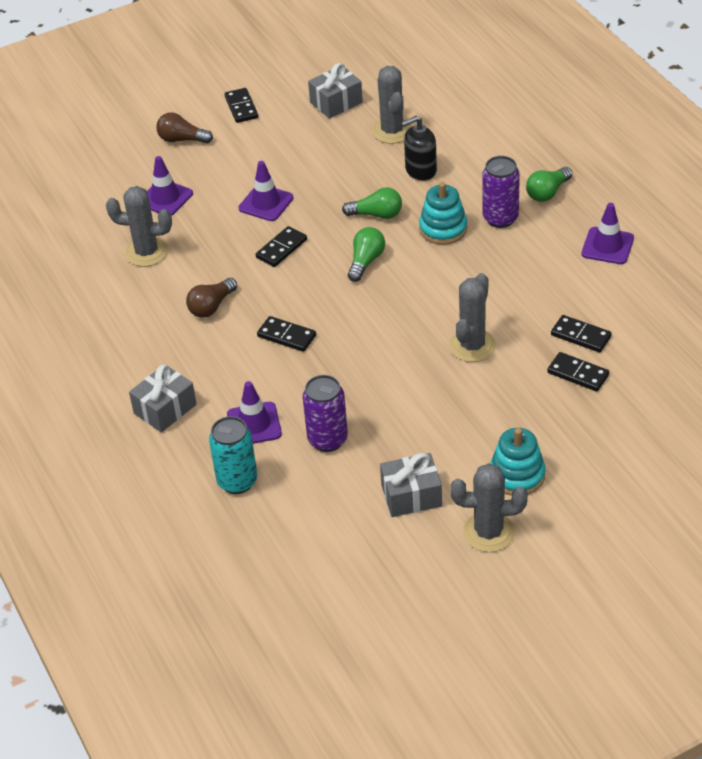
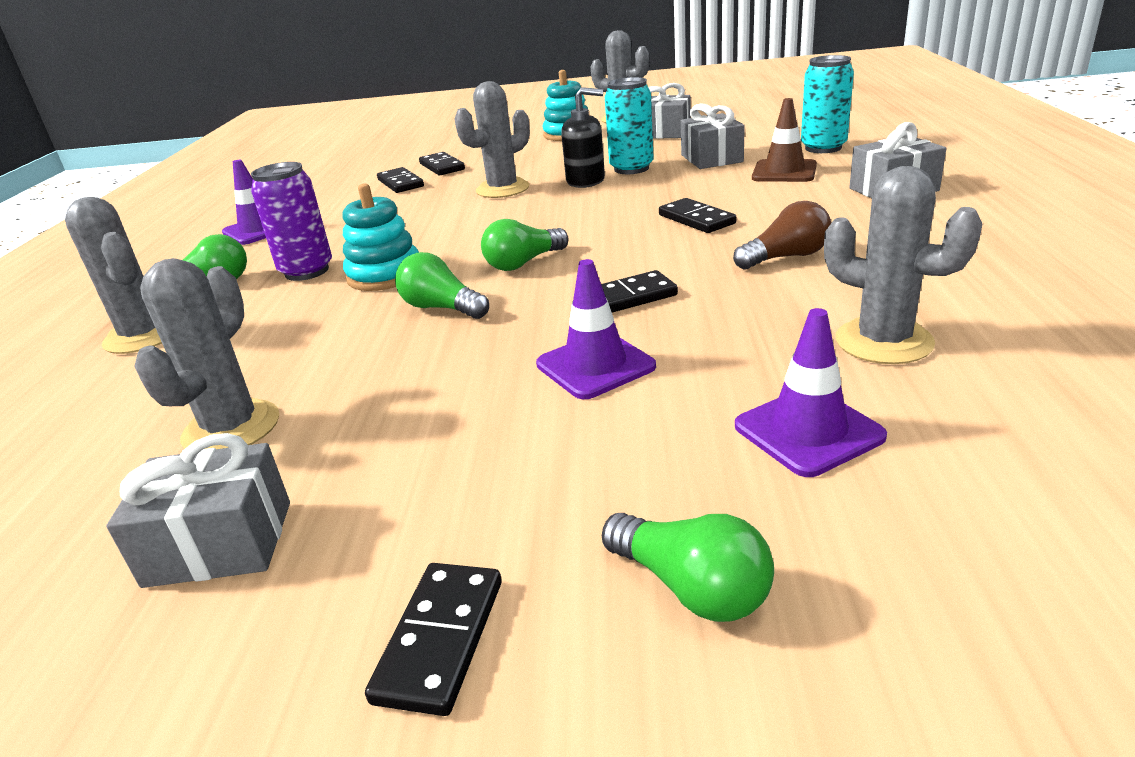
camera: 150 degrees left, 15 degrees down
(182, 139) = (691, 588): brown light bulb -> green light bulb
(254, 424) = (784, 172): purple traffic cone -> brown traffic cone
(327, 440) = (711, 158): purple can -> grey gift
(387, 405) = (631, 169): none -> turquoise can
(420, 170) = (297, 349): black soap dispenser -> black soap dispenser (586, 181)
(520, 152) = (143, 336): none -> grey cactus

